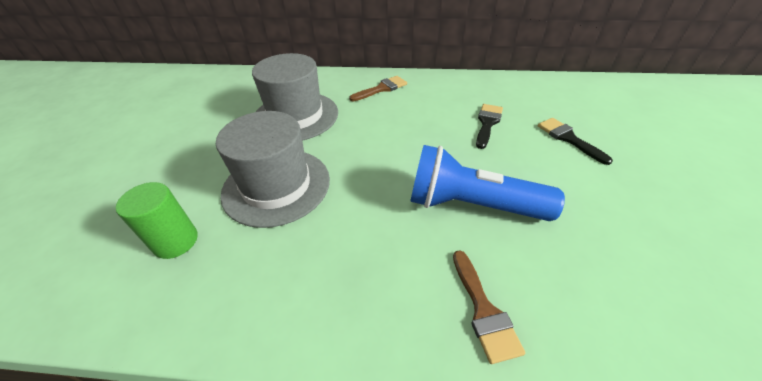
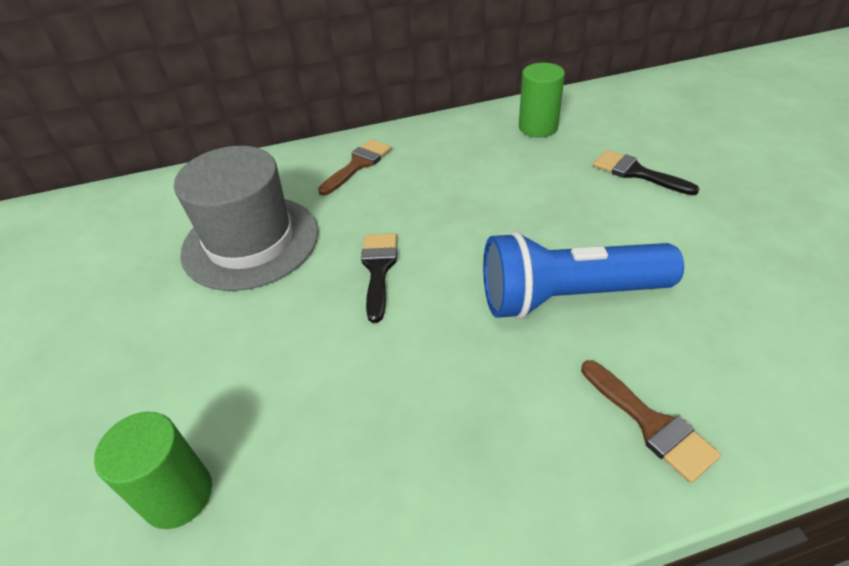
camera: 20 degrees left, 0 degrees up
(276, 186) = (287, 357): grey hat -> none
(487, 123) = (530, 178): black brush -> black brush (378, 269)
(511, 93) = (538, 127): none -> green cylinder

